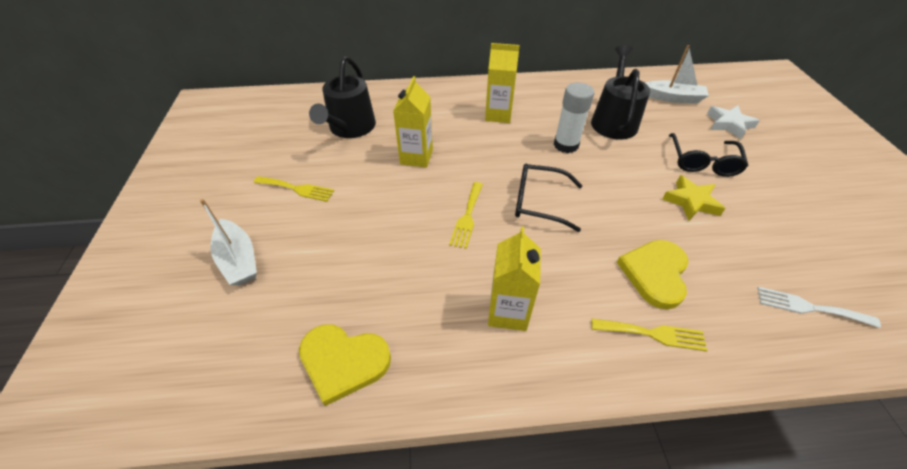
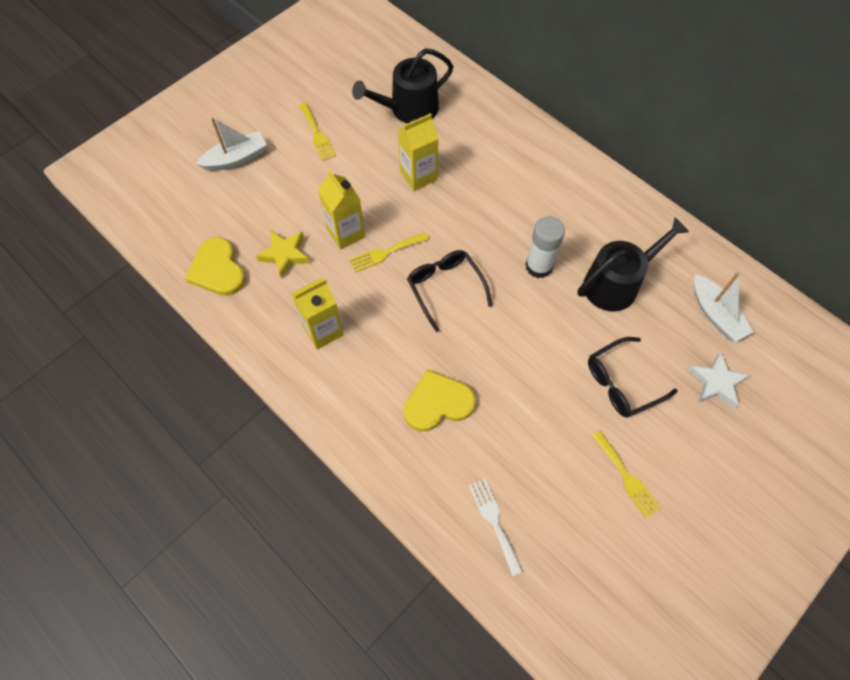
camera: 50 degrees right, 15 degrees up
(239, 259) = (236, 158): white boat -> white boat turned 135 degrees counterclockwise
(498, 115) = (531, 192): yellow carton -> yellow carton (345, 233)
(653, 334) = (377, 425): yellow fork -> yellow fork (626, 477)
(691, 201) = (551, 395): yellow star -> yellow star (285, 255)

